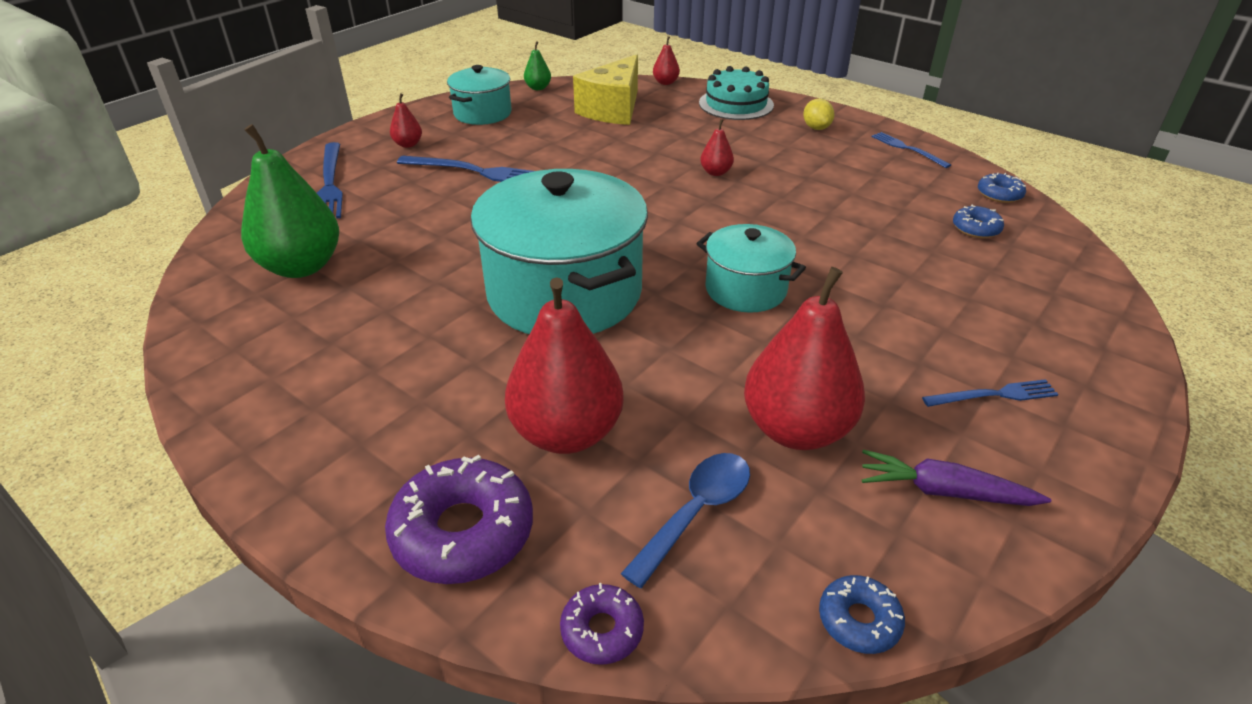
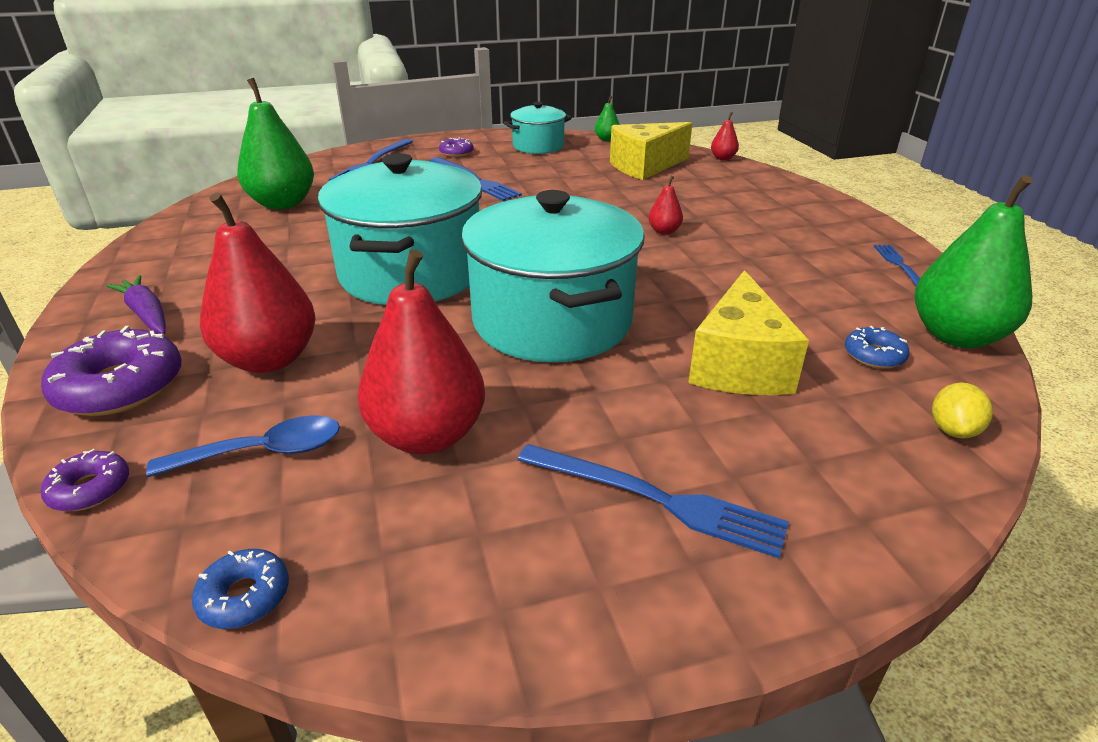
camera: 35 degrees right, 5 degrees down
(408, 144) = (456, 153): red pear -> purple donut
(736, 104) = (766, 188): turquoise cake -> none
(745, 289) = (552, 321): turquoise pot -> turquoise pot, size x1.88
(816, 128) = (821, 224): yellow lemon -> yellow lemon (953, 430)
(913, 271) = (739, 365): none -> yellow cheese
(944, 491) = (473, 548): purple carrot -> purple carrot (147, 314)
(994, 395) = (656, 499): blue fork -> blue fork, size x1.63
(999, 194) = (956, 336): blue donut -> green pear

